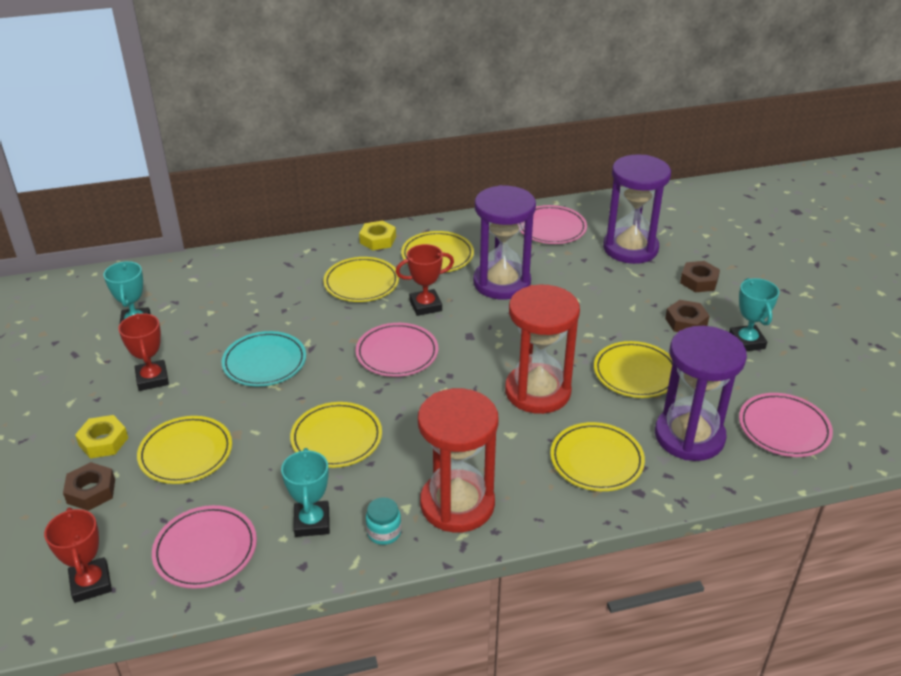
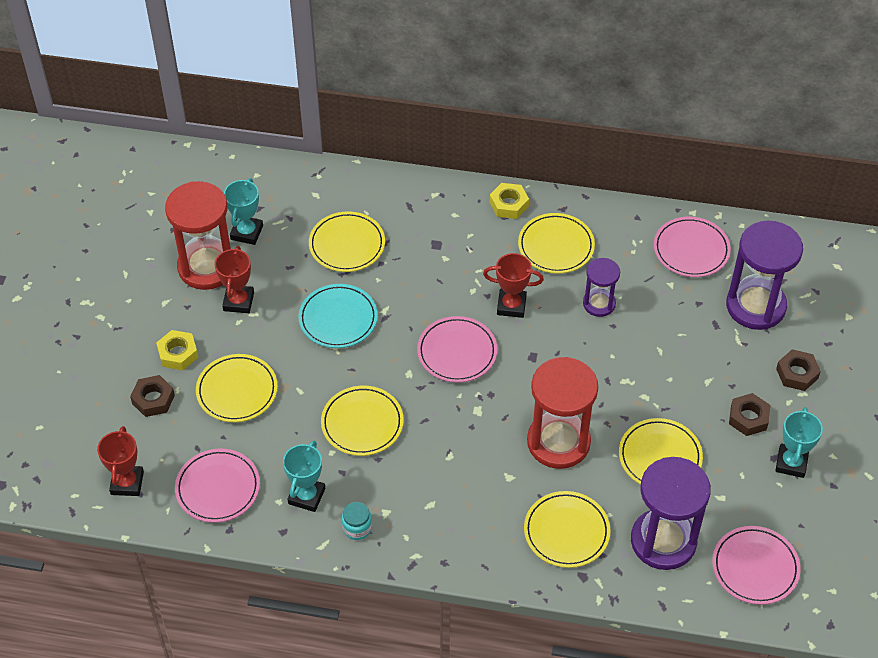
camera: 25 degrees right, 15 degrees up
(361, 283) = (466, 255): yellow plate -> yellow plate (347, 245)
(457, 504) = (427, 526): red hourglass -> red hourglass (207, 267)
(501, 283) = (599, 304): purple hourglass -> purple hourglass, size x0.55

